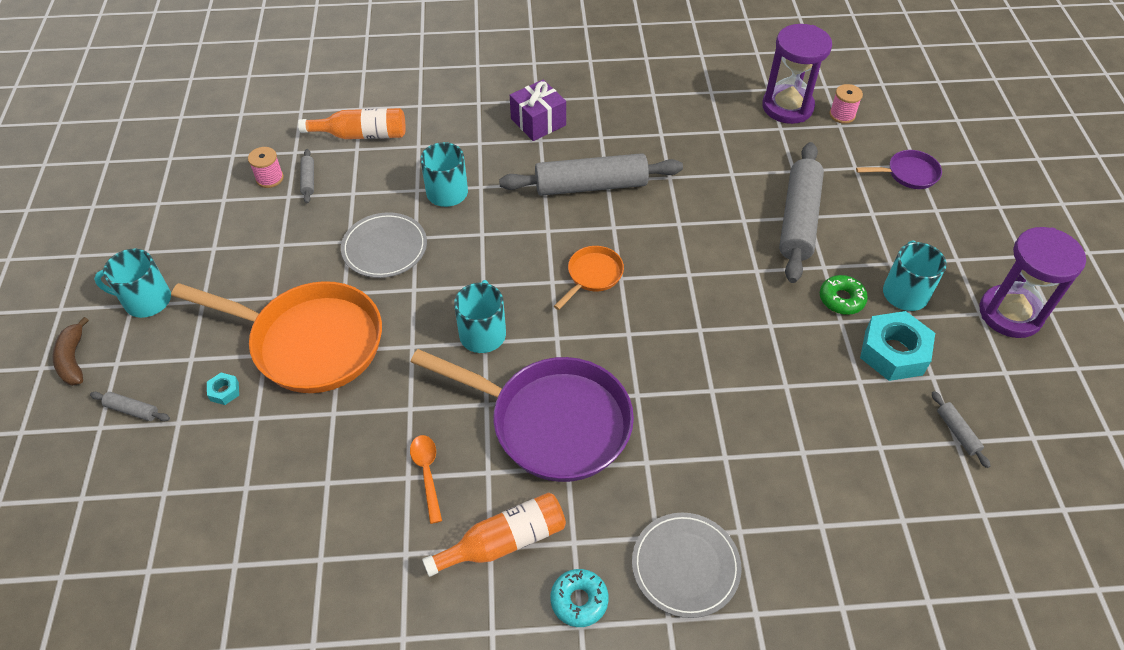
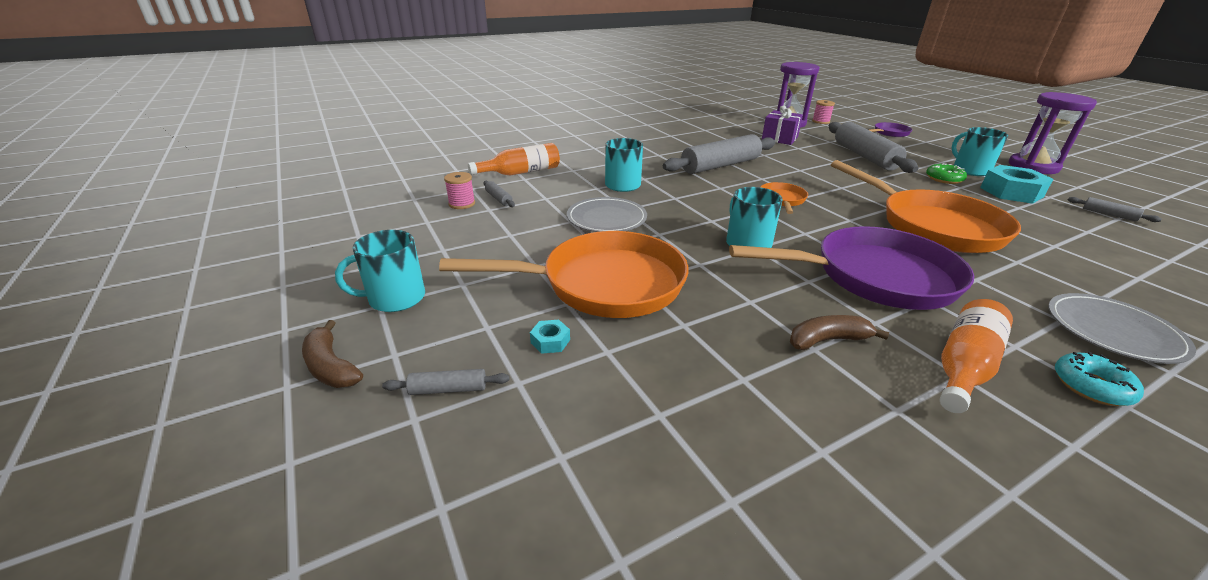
camera: 25 degrees left, 20 degrees down
(427, 473) = (827, 340): orange spoon -> brown banana
(538, 122) = (647, 148): purple gift -> purple gift (779, 138)
(708, 375) = (932, 226): none -> orange pan

